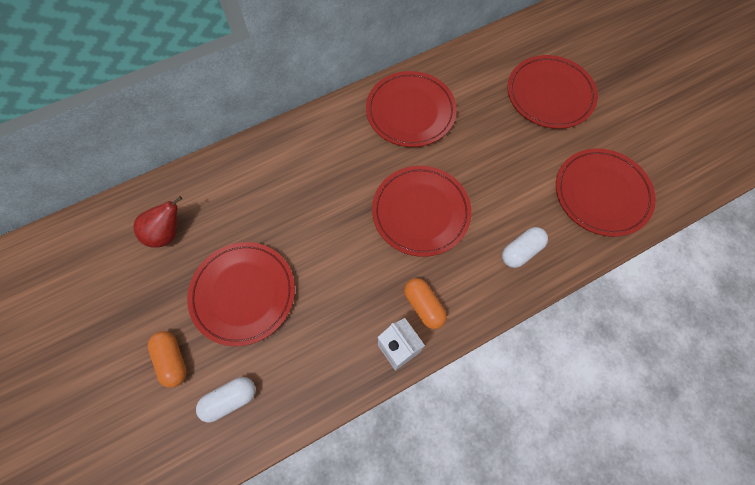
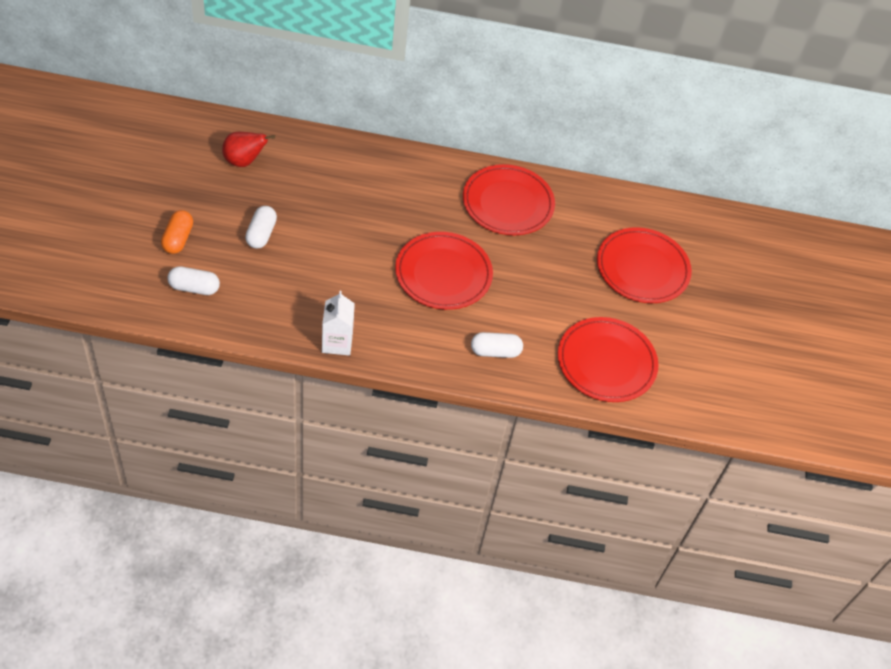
camera: 30 degrees right, 15 degrees down
(243, 294) = (261, 234): red plate -> white capsule
(423, 306) = (382, 331): orange capsule -> none

